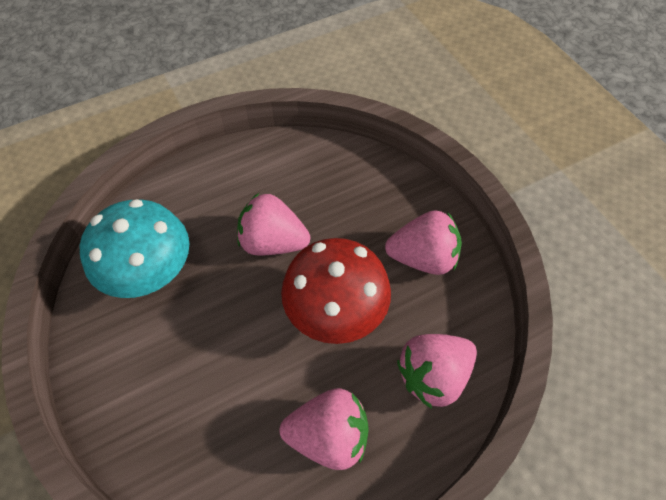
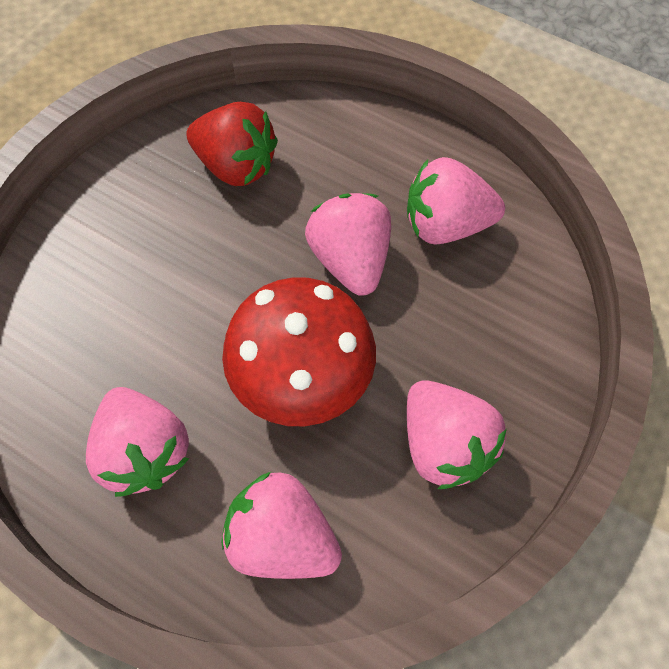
camera: 60 degrees right, 5 degrees up
(150, 272) = (236, 166): turquoise mushroom -> red strawberry
(285, 181) = (446, 225): none -> pink strawberry

